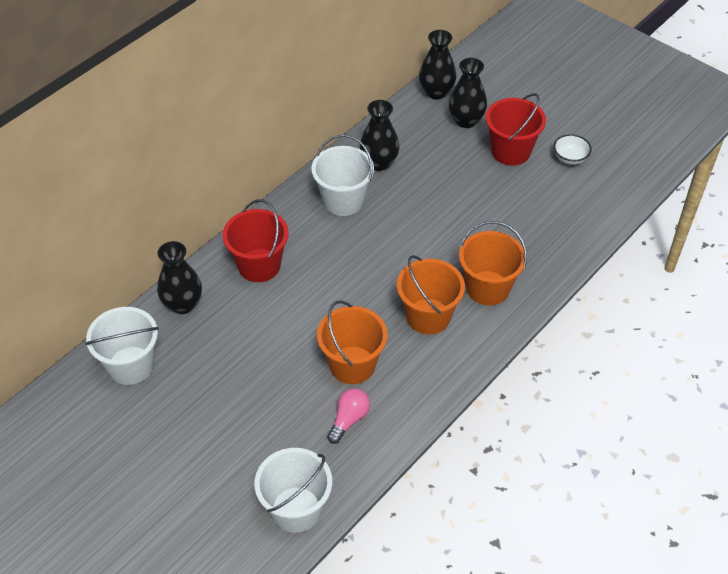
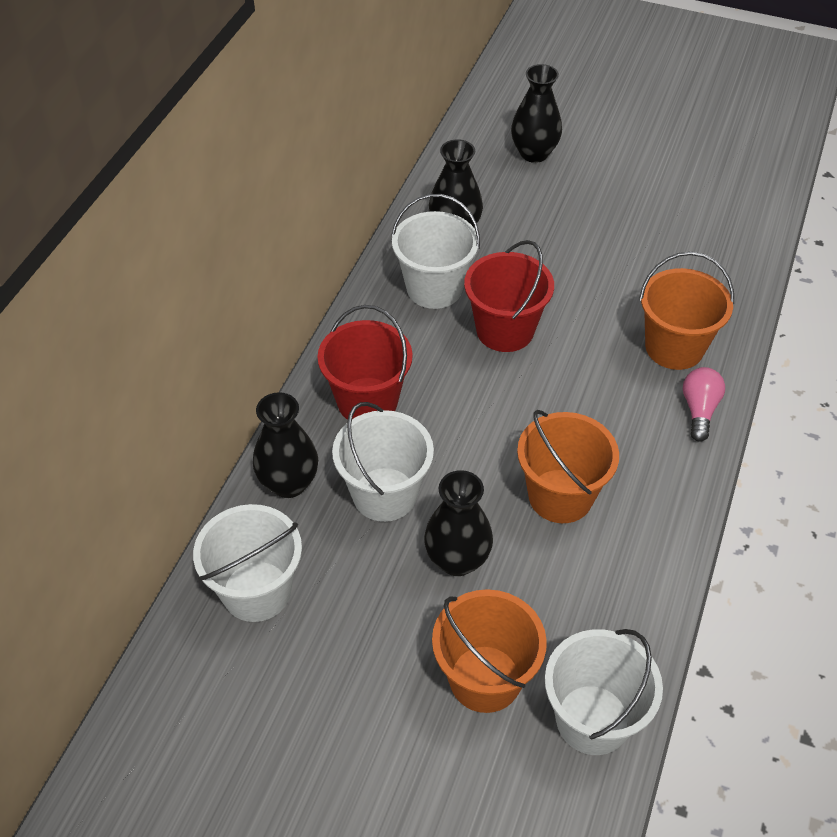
camera: 20 degrees left, 0 degrees up
(239, 329) = (384, 494): none -> white bucket
(349, 419) = (595, 571): pink light bulb -> pink light bulb (699, 410)
(428, 316) = (621, 404): orange bucket -> orange bucket (485, 678)
(436, 92) = (479, 129): black vase -> black vase (457, 560)
(510, 151) = (608, 176): red bucket -> red bucket (505, 330)
(570, 158) = (682, 167): white bowl -> none

